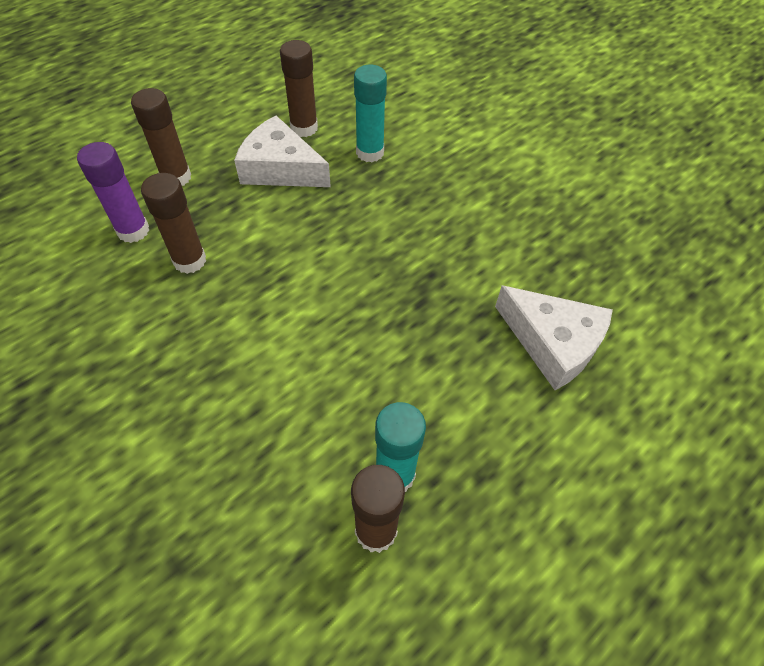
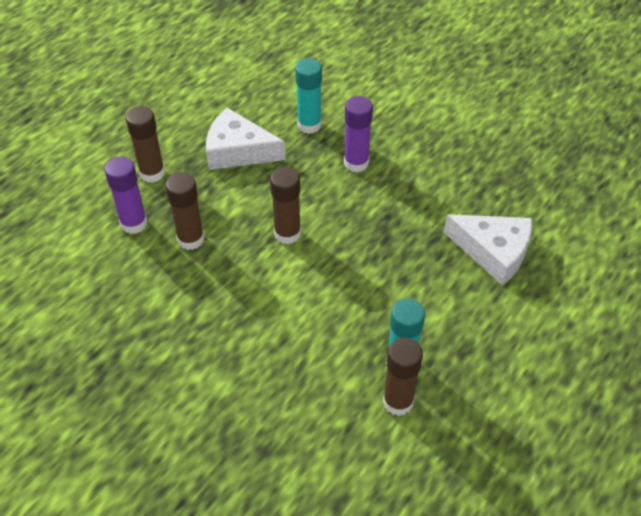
camera: 10 degrees left, 5 degrees down
(304, 128) = (246, 112): brown glue stick -> brown glue stick (287, 233)
(411, 204) = (356, 163): none -> purple glue stick

